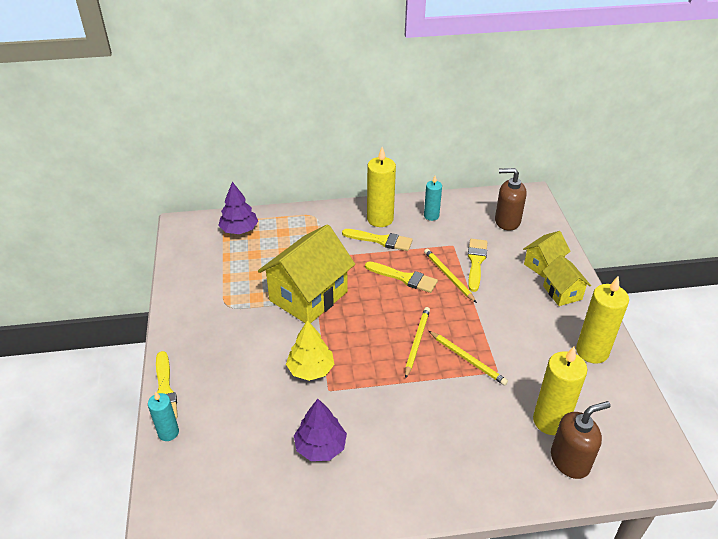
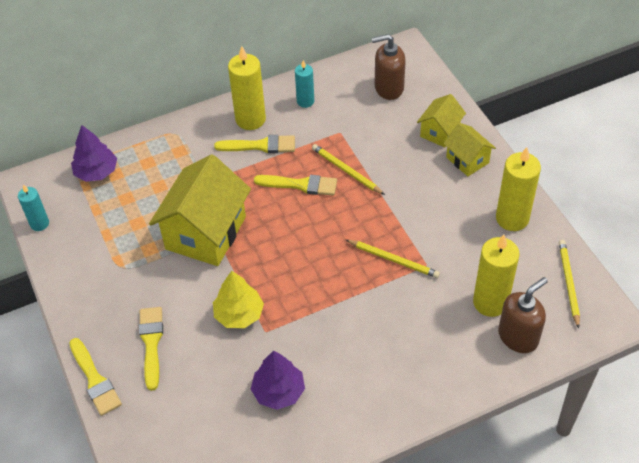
camera: 15 degrees left, 10 degrees up
(168, 432) = (119, 422): turquoise candle -> turquoise candle (39, 224)
(417, 342) = (337, 255): yellow pencil -> yellow pencil (568, 283)
(476, 262) = (370, 146): yellow brush -> yellow brush (151, 343)

